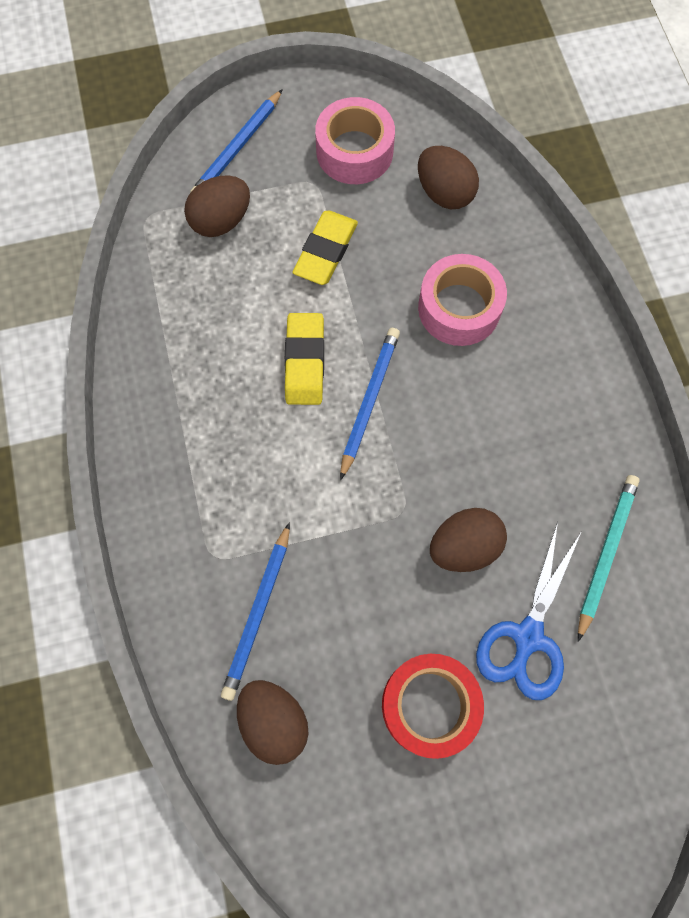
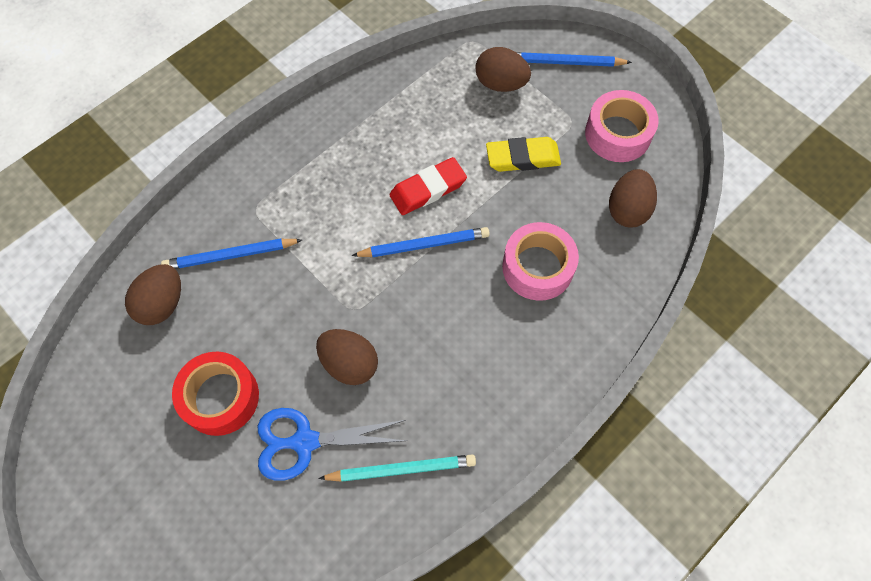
camera: 60 degrees right, 5 degrees down
(304, 362) = (428, 189): yellow eraser -> red eraser

